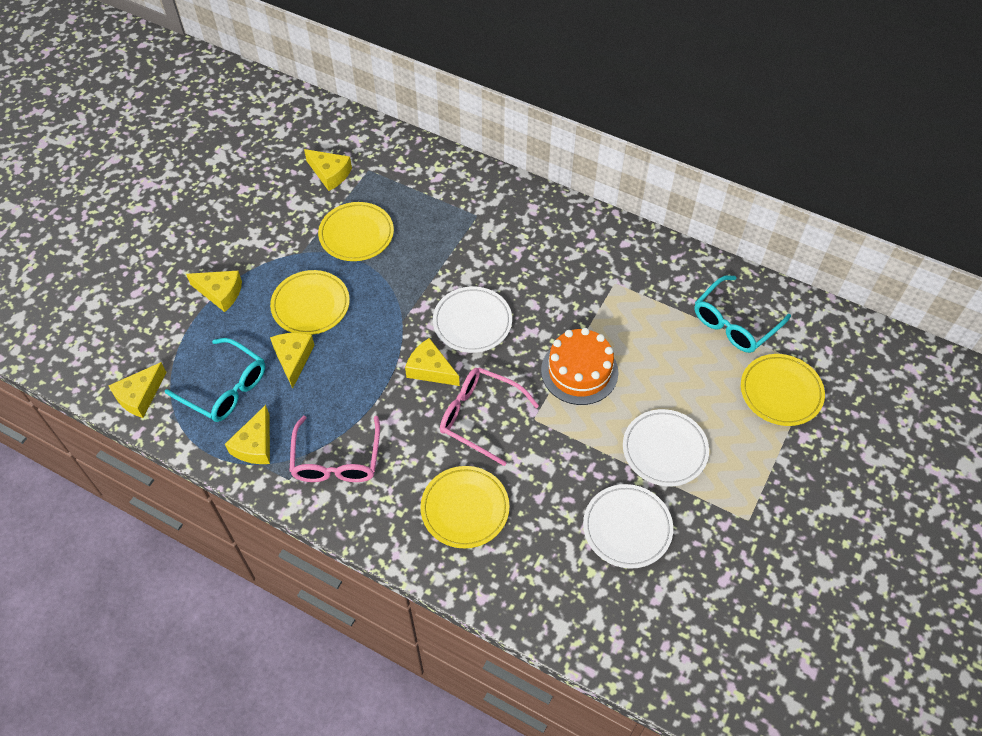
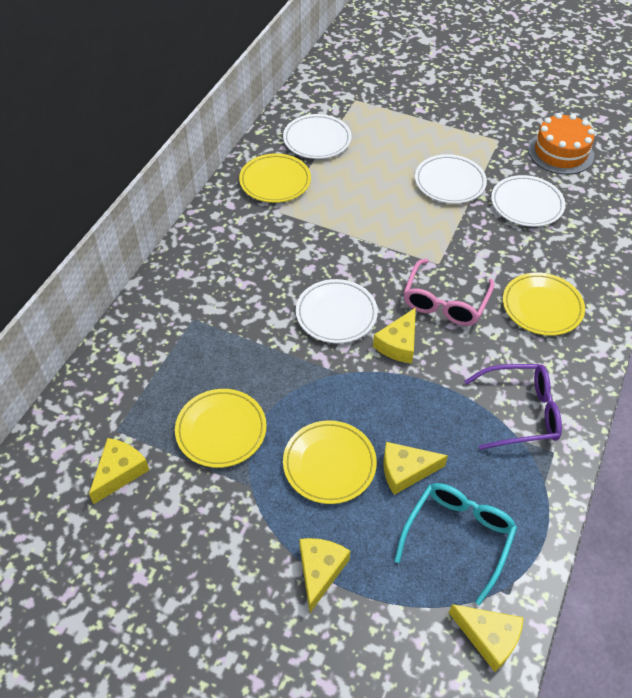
camera: 95 degrees left, 5 degrees down
(255, 445) = (523, 491): yellow cheese -> none
(336, 460) = (521, 412): pink glasses -> purple glasses
(579, 371) = (382, 234): orange cake -> orange cake (560, 152)
(734, 323) = (317, 140): turquoise glasses -> white plate
(781, 392) = (381, 118): yellow plate -> yellow plate (275, 181)

